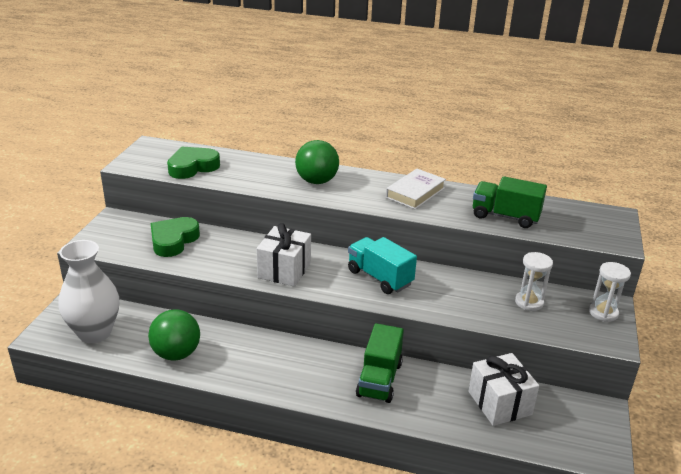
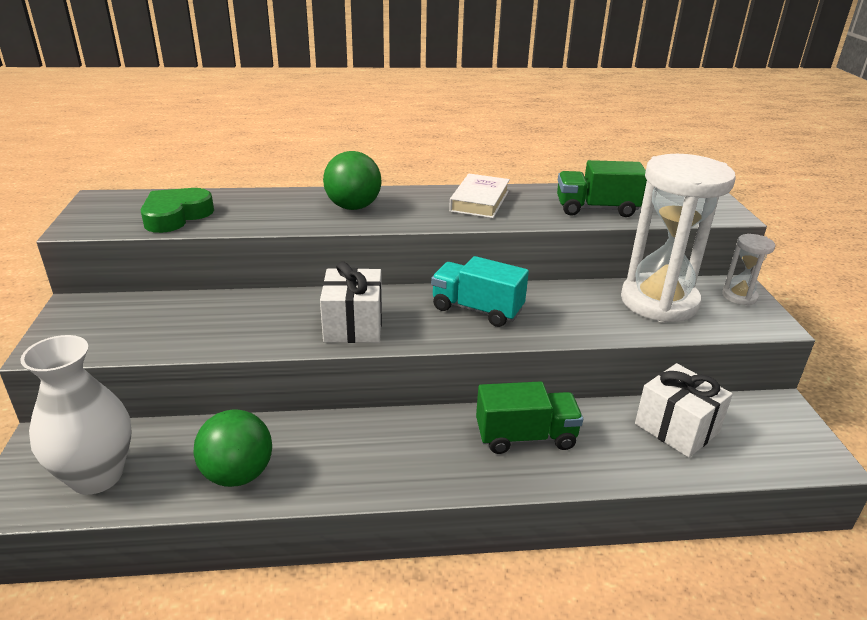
camera: 20 degrees left, 0 degrees up
(173, 240) = (178, 318): green heart -> none
(379, 379) = (525, 437): green truck -> green truck turned 90 degrees counterclockwise
(529, 302) = (659, 302): white hourglass -> white hourglass, size x2.24

